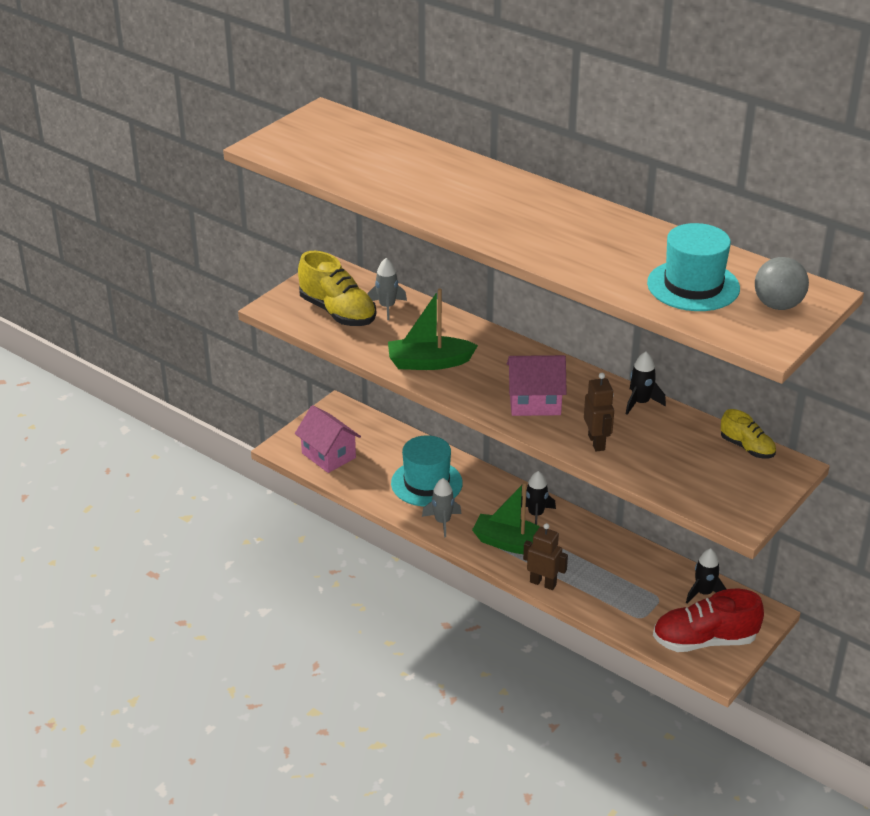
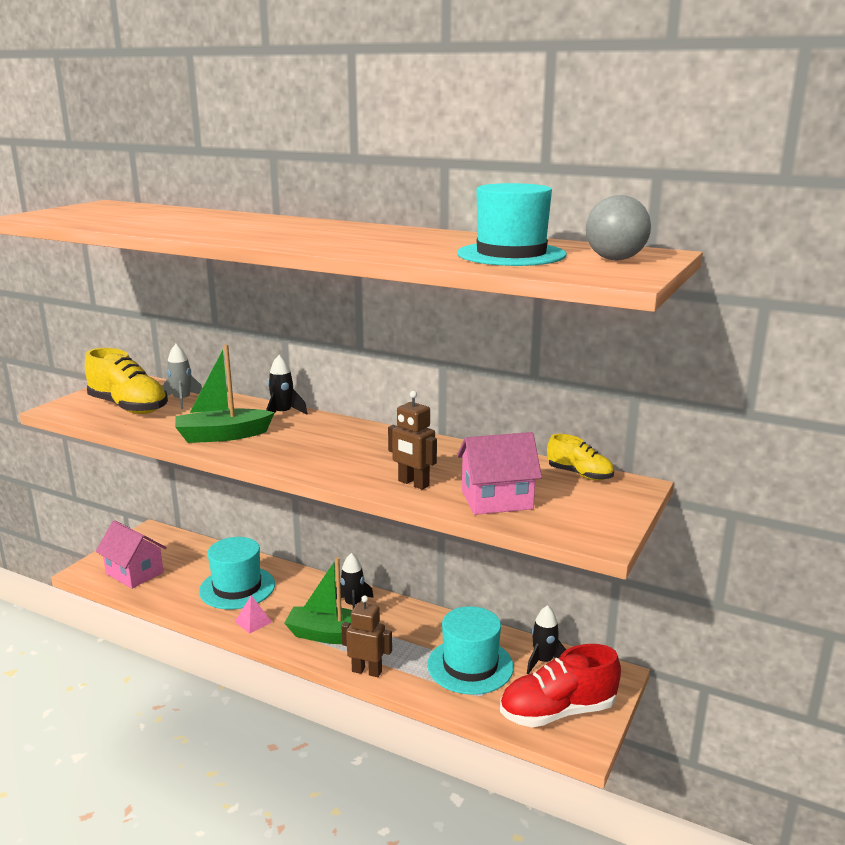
camera: 10 degrees left, 15 degrees down
(442, 522) = (253, 622): grey rocket -> pink pyramid
(535, 403) = (339, 457): pink house -> pink house (497, 500)
(596, 442) = (413, 483): brown robot -> brown robot turned 150 degrees clockwise
(636, 589) = (470, 665): none -> turquoise hat
(640, 403) = (454, 449): black rocket -> black rocket (283, 414)

